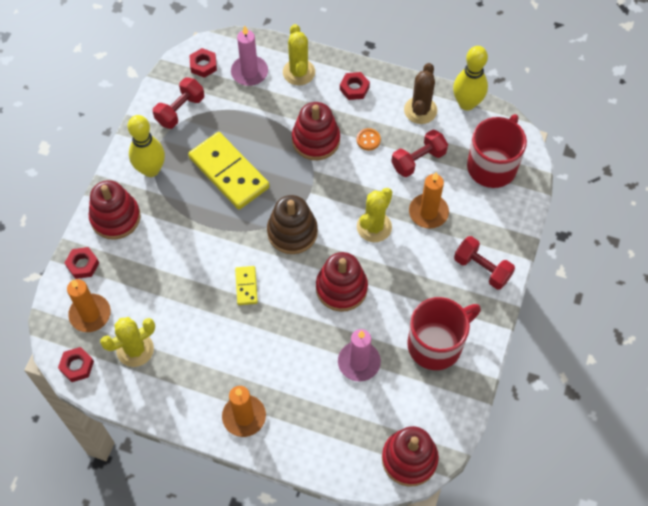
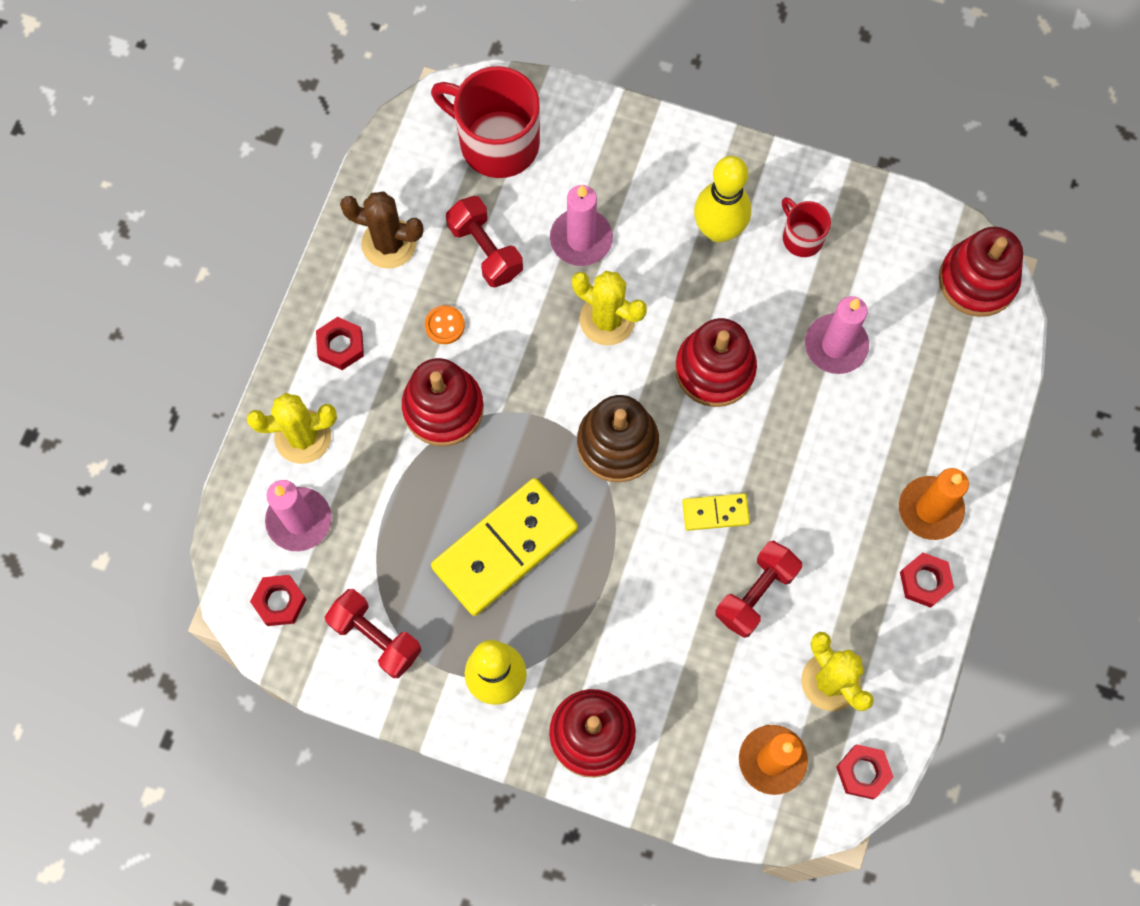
camera: 90 degrees left, 10 degrees up
(82, 265) = (682, 782): red nut -> red nut (925, 581)
(428, 212) = (581, 239): orange candle -> pink candle
(436, 344) = (801, 237): red mug -> red mug, size x0.51
(467, 103) = (378, 173): yellow bowling pin -> yellow bowling pin (718, 230)
(482, 269) = (677, 168): red dumbbell -> red dumbbell (756, 593)

